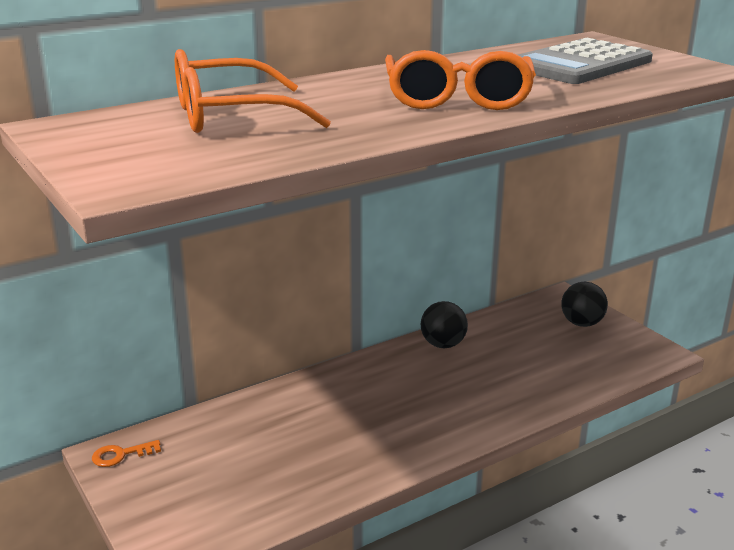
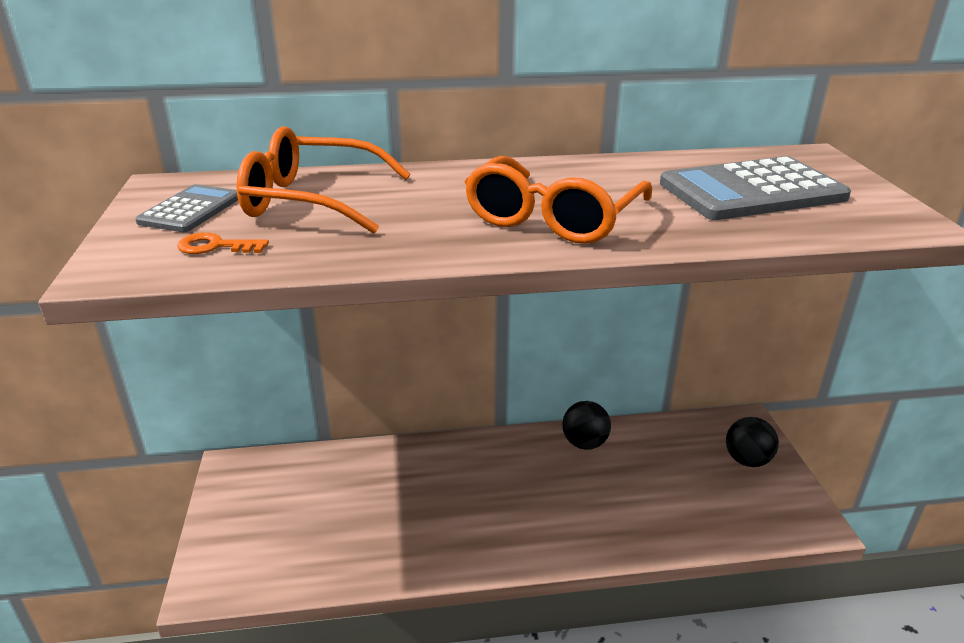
camera: 25 degrees right, 5 degrees up
(120, 138) = (191, 210): none -> grey calculator
(121, 455) = (239, 472): orange key -> orange key (215, 246)

